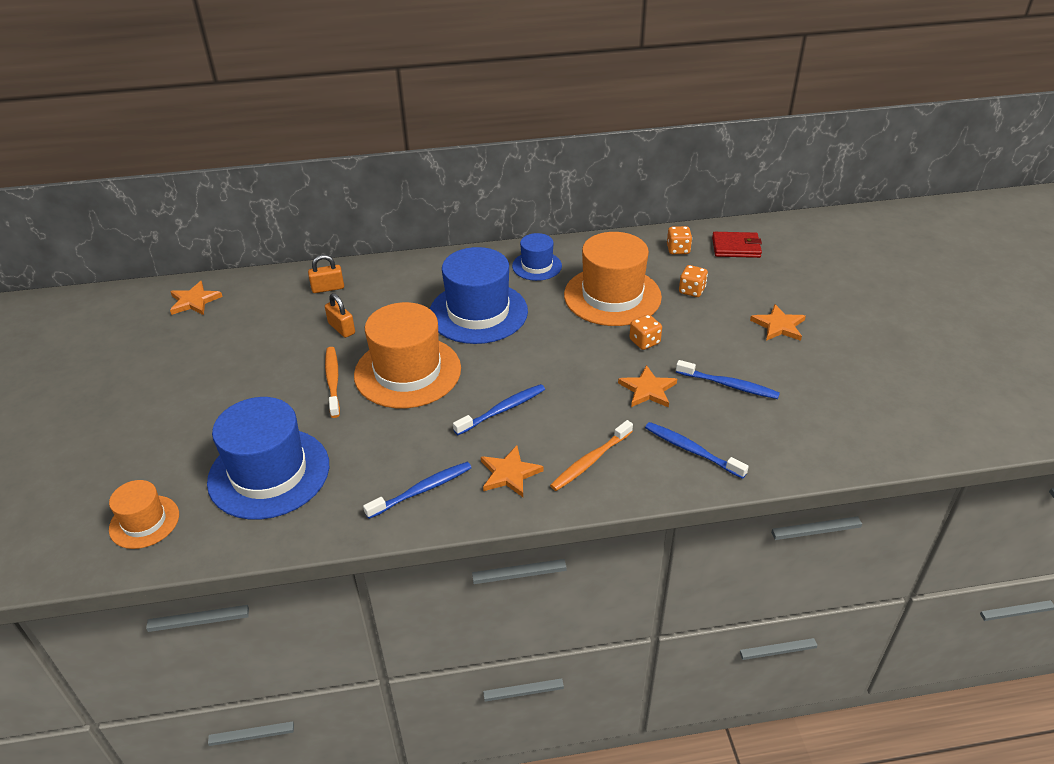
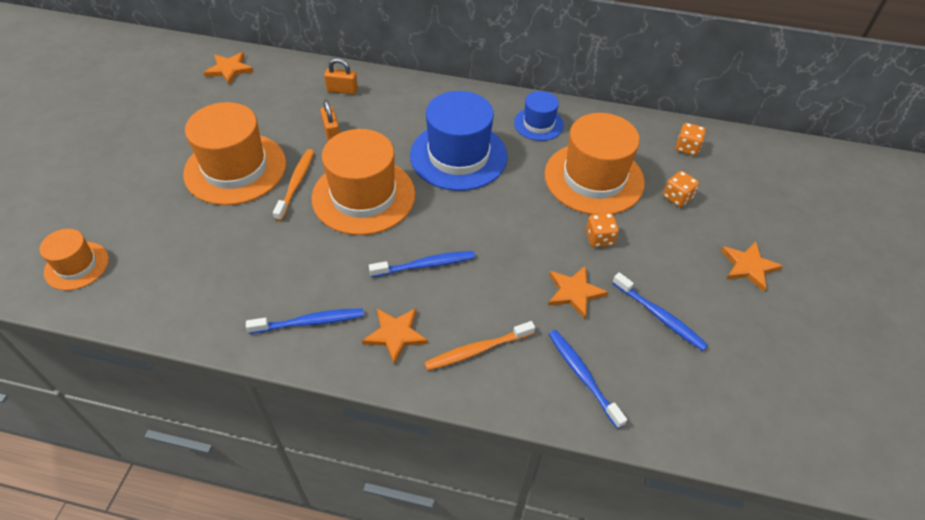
camera: 20 degrees right, 10 degrees up
(260, 386) = (235, 168): none -> orange hat
(269, 473) = (195, 256): blue hat -> none
(736, 247) = (749, 163): red wallet -> none

